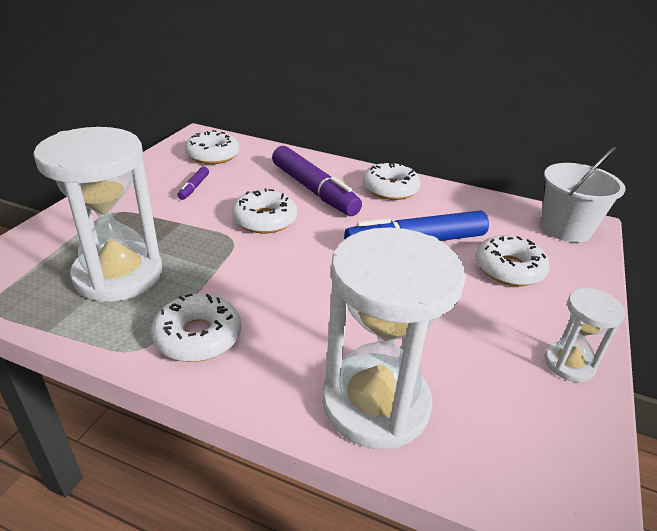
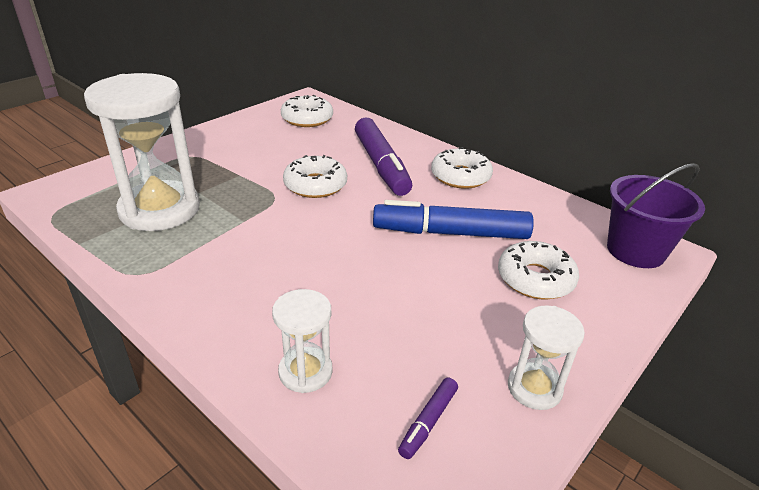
camera: 20 degrees right, 0 degrees up
(194, 187) = (271, 145): purple marker -> purple marker (428, 422)
(198, 336) = (190, 275): white donut -> none
(375, 403) = (305, 372): white hourglass -> white hourglass, size x0.50
(565, 228) = (635, 250): white bucket -> purple bucket

